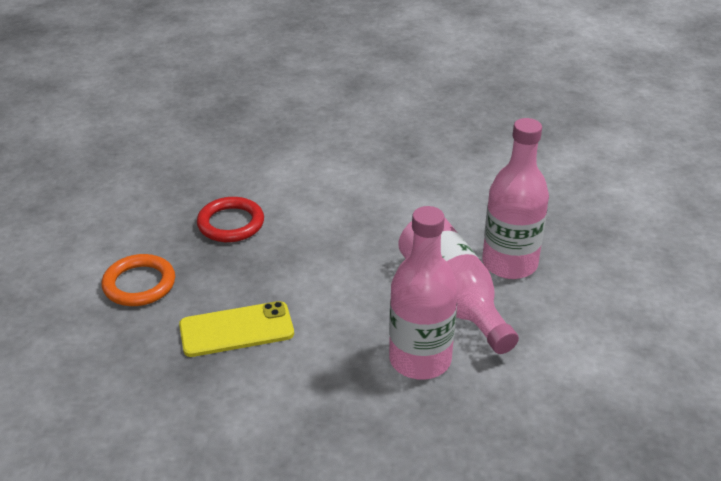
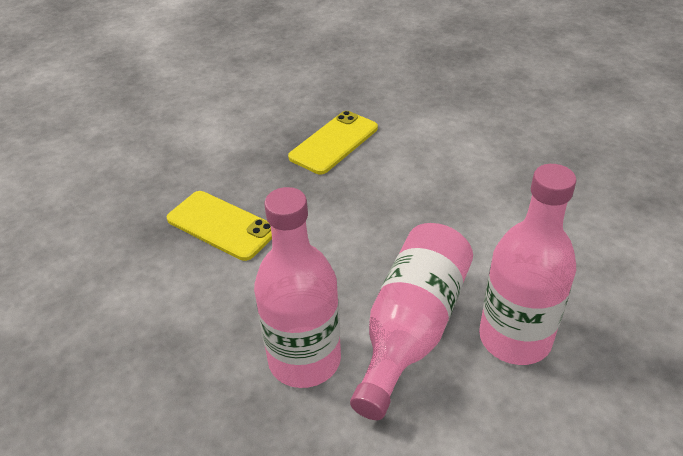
camera: 50 degrees right, 5 degrees up
(139, 284) = (216, 149): orange ring -> none
(231, 223) = (334, 143): red ring -> yellow phone

